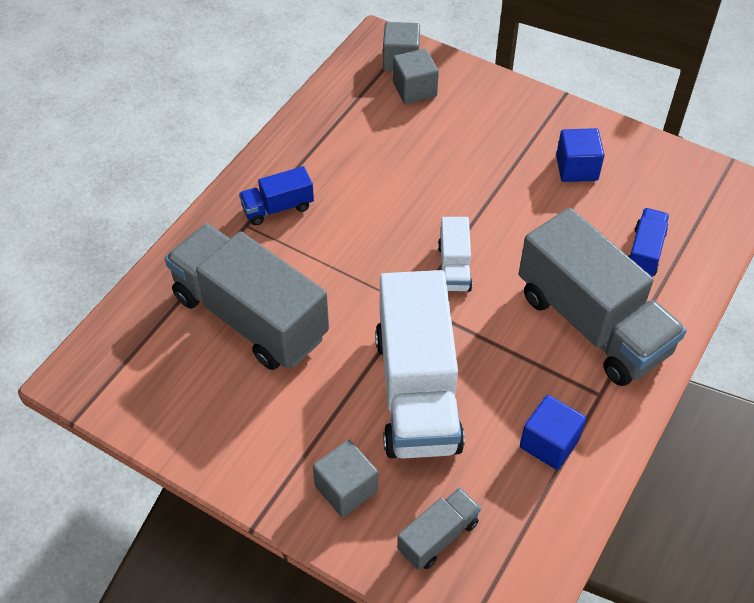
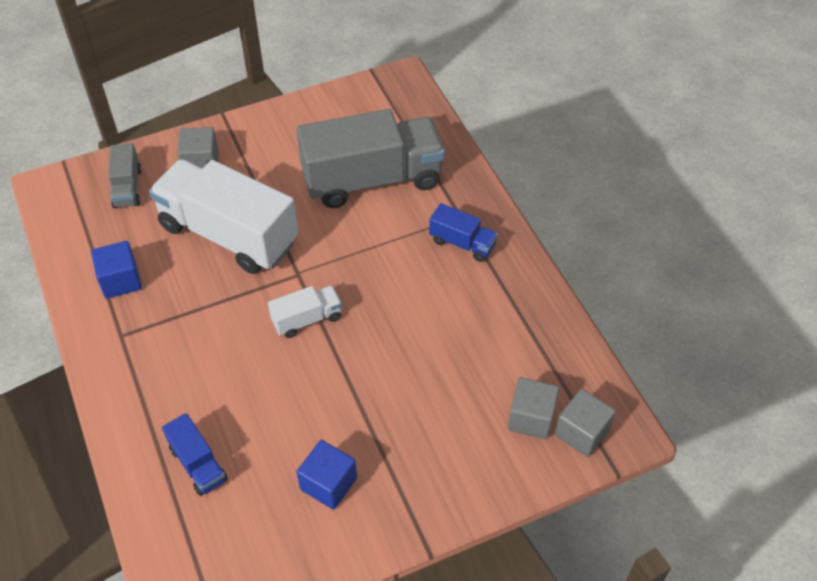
camera: 125 degrees right, 0 degrees up
(278, 208) = (462, 243): blue truck -> blue truck turned 105 degrees clockwise
(454, 267) = (307, 319): white truck -> white truck turned 120 degrees clockwise
(592, 323) = (175, 374): grey truck -> none

